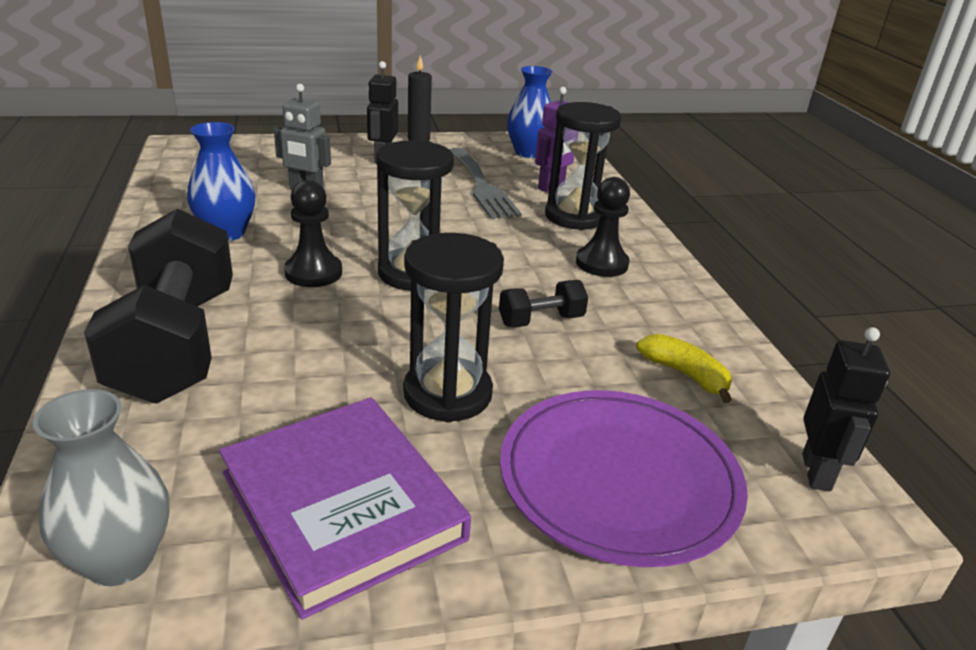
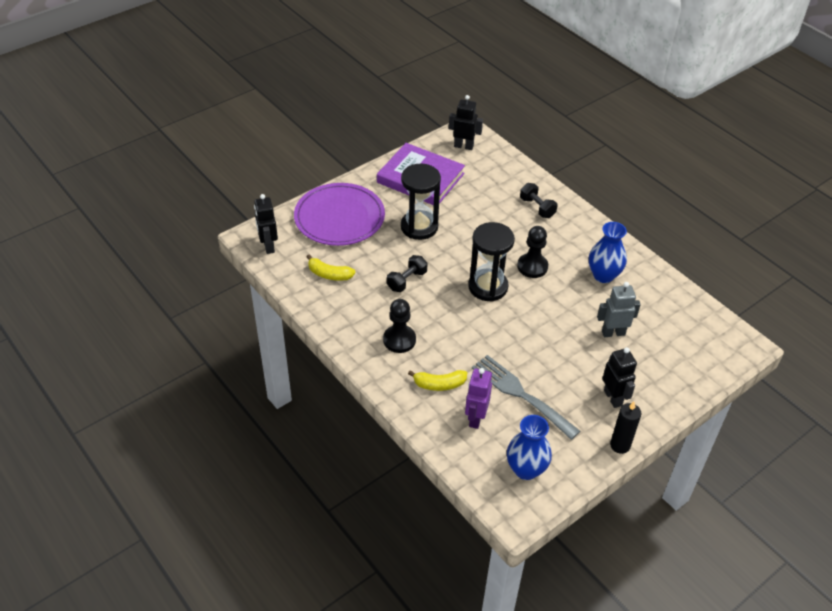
camera: 155 degrees right, 15 degrees up
(120, 560) = (463, 146): grey vase -> black robot
(176, 344) = (537, 207): black dumbbell -> black dumbbell, size x0.44
(574, 217) = (439, 384): black hourglass -> yellow banana

